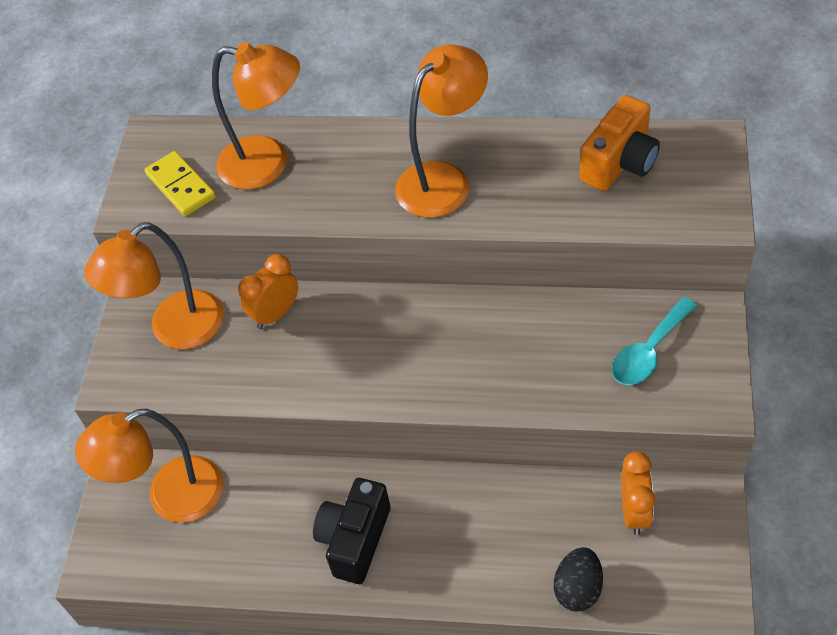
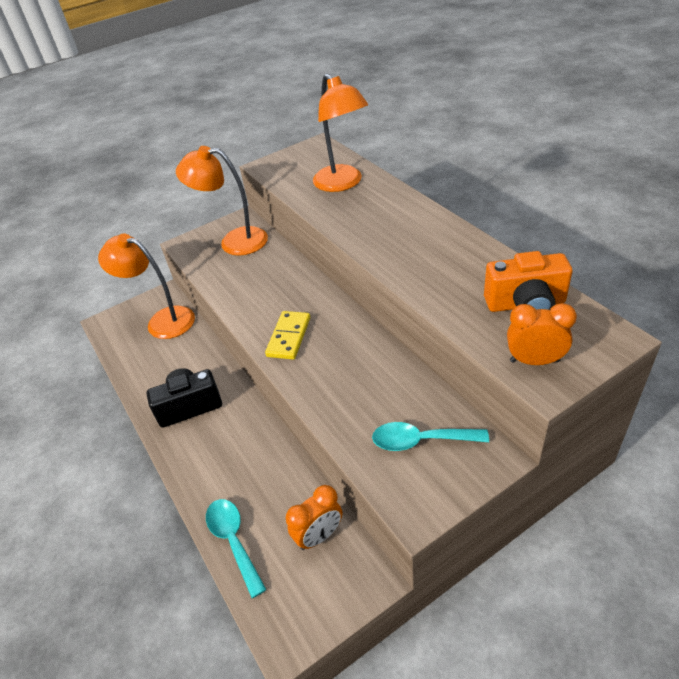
camera: 50 degrees right, 10 degrees down
(181, 186) = (295, 170): yellow domino -> yellow domino (289, 337)
(276, 314) = (278, 265): orange clock -> orange clock (534, 361)
(443, 179) = (410, 243): orange lamp -> none
(578, 589) = (234, 541): black egg -> turquoise spoon

